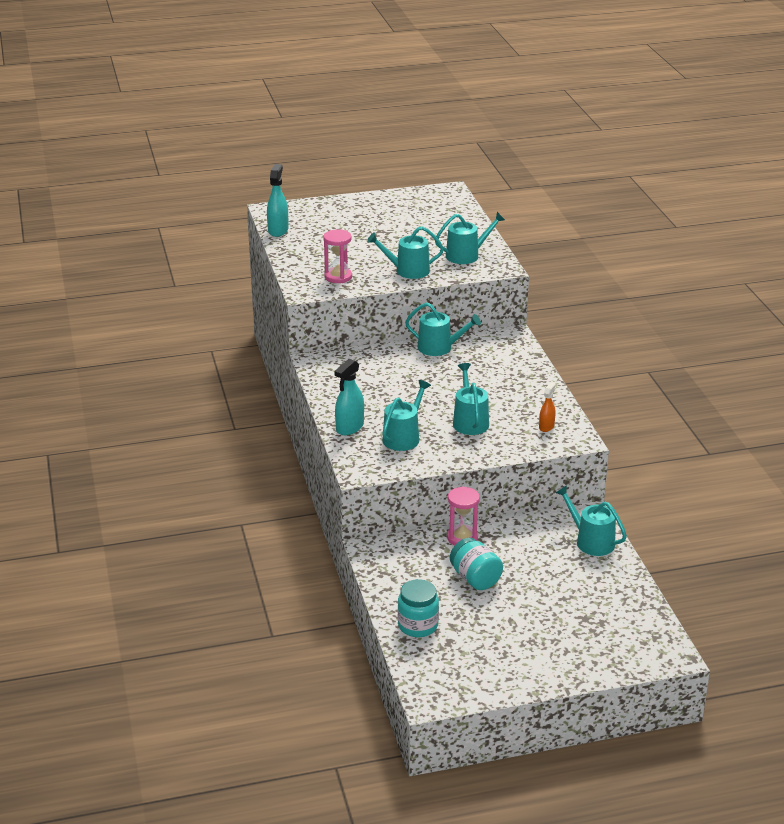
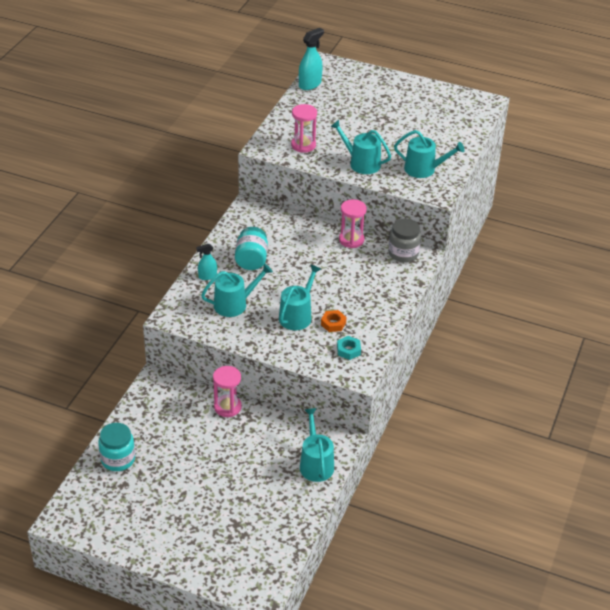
camera: 35 degrees right, 10 degrees up
(349, 427) = (207, 276): turquoise spray bottle -> turquoise spray bottle, size x0.61
(439, 348) = (351, 240): turquoise watering can -> pink hourglass
(475, 578) = (198, 445): turquoise jar -> turquoise jar (251, 260)
(496, 339) = (403, 253): none -> grey jar
(507, 413) = (333, 323): none -> orange nut
(546, 427) = (348, 350): orange spray bottle -> turquoise nut

